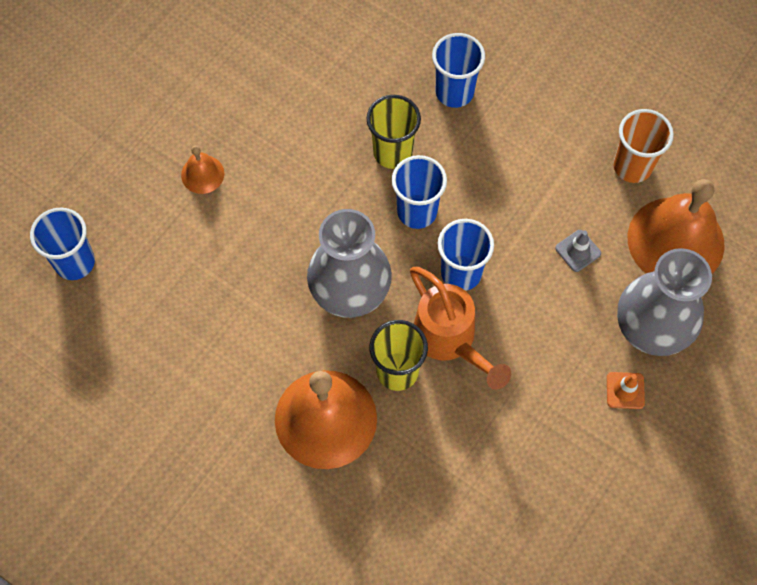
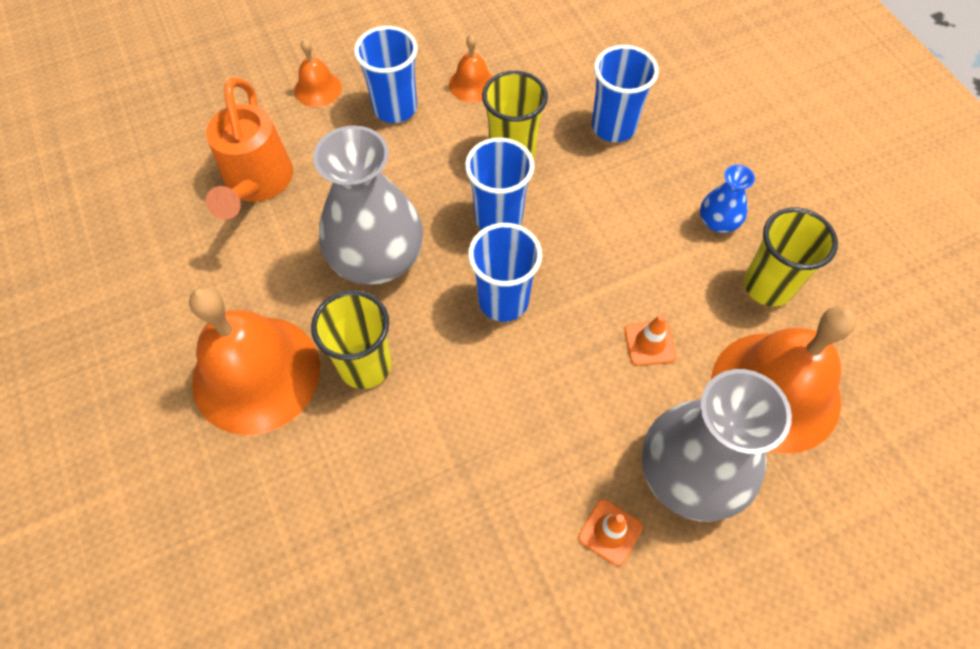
camera: 30 degrees right, 5 degrees down
(75, 262) = (147, 108): blue cup -> blue cup (395, 108)
(323, 108) = (472, 84): none -> orange bell
(450, 341) = (443, 365): orange watering can -> orange watering can (257, 185)
(573, 133) = (718, 221): none -> blue vase
(578, 251) = (649, 343): grey traffic cone -> orange traffic cone
(632, 166) = (768, 286): orange cup -> yellow cup

